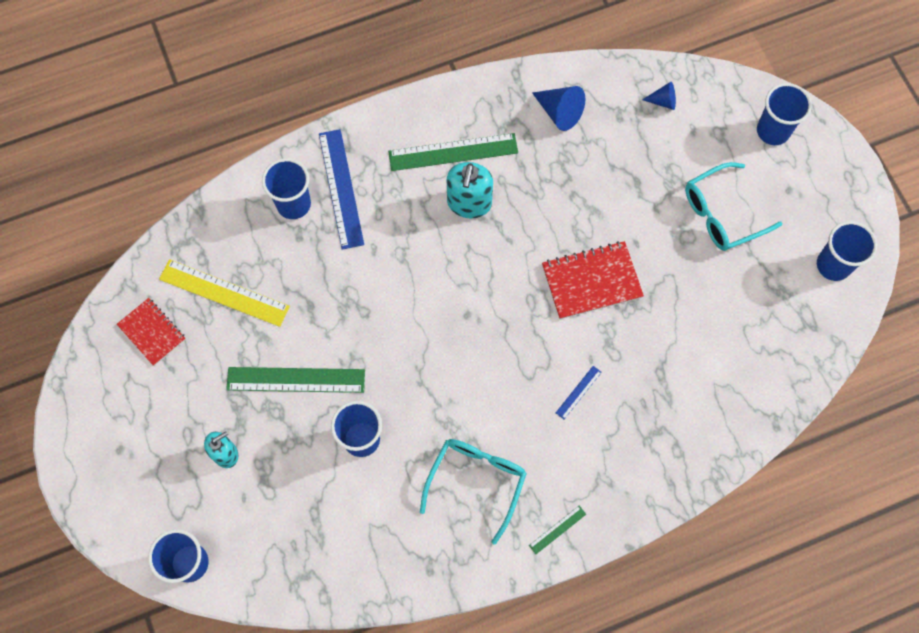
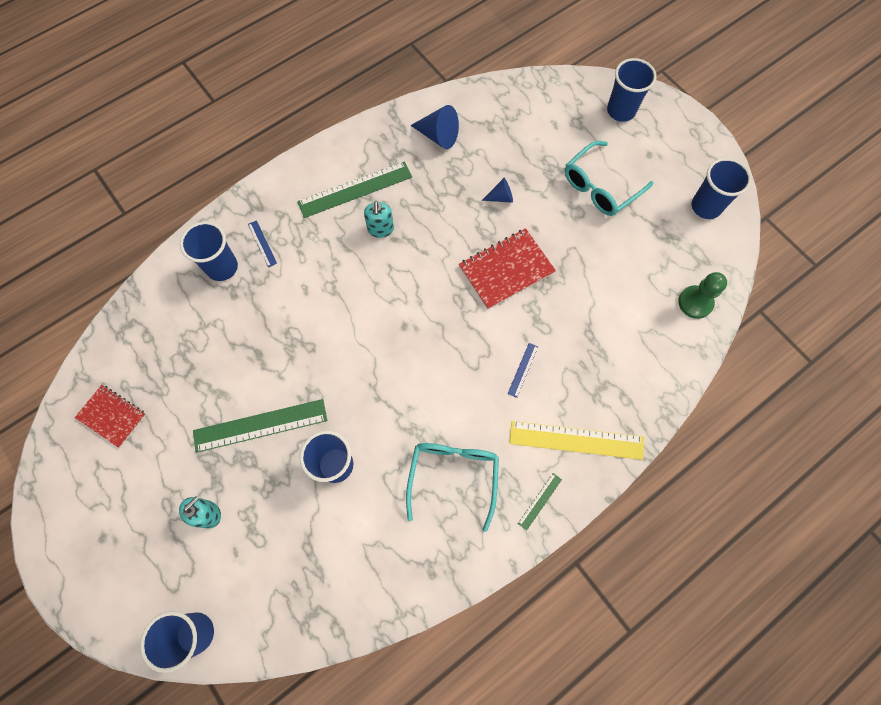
camera: 15 degrees left, 0 degrees up
(224, 292) = (174, 362): yellow ruler -> yellow ruler (576, 440)
(341, 188) = (262, 243): blue ruler -> blue ruler, size x0.46
(469, 203) = (380, 229): turquoise soap dispenser -> turquoise soap dispenser, size x0.65
(663, 101) = (523, 107): blue cone -> blue cone (501, 197)
(785, 368) = (695, 302): none -> green pawn

